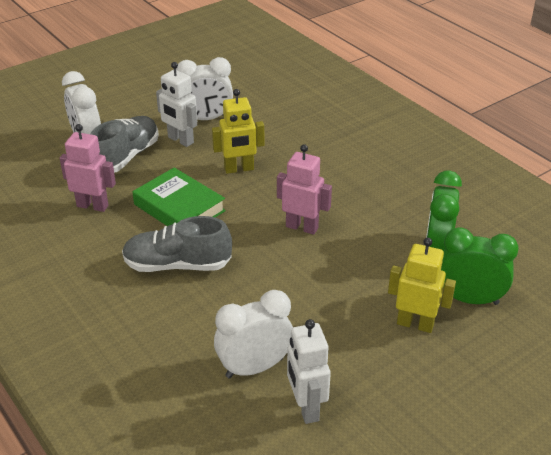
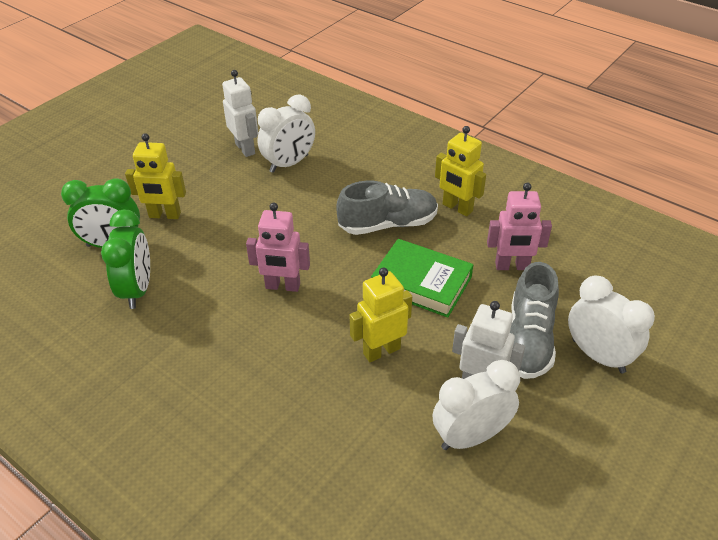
camera: 165 degrees right, 5 degrees up
(97, 268) = (457, 208): none -> yellow robot

